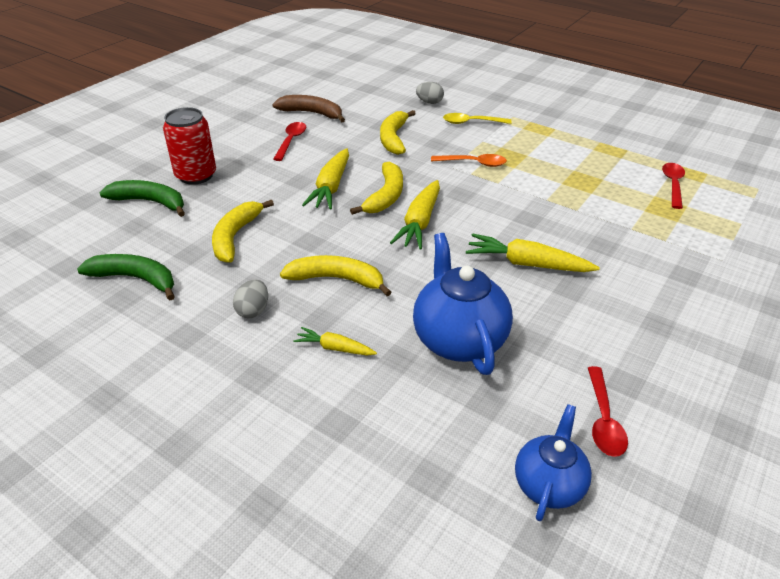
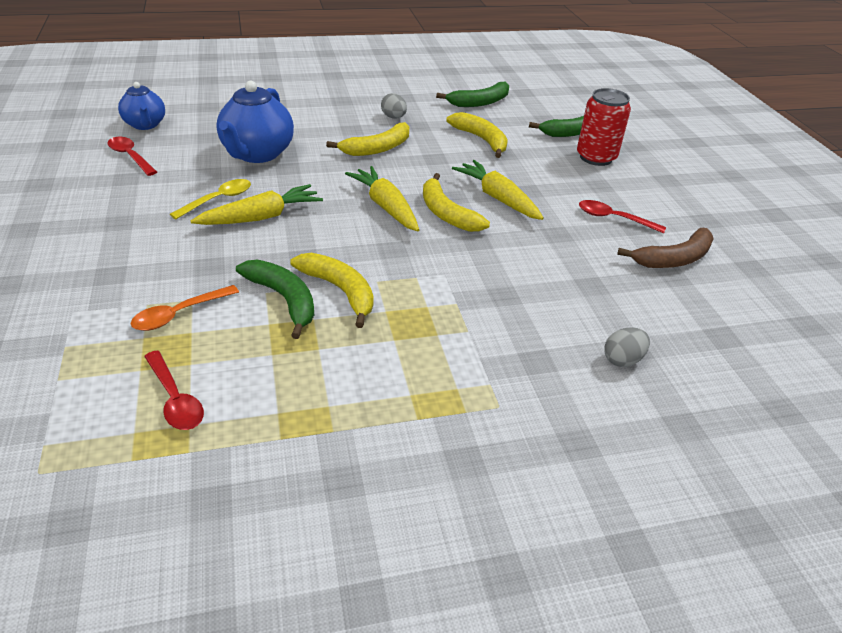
camera: 130 degrees right, 0 degrees up
(291, 141) = (614, 218): red spoon -> red spoon turned 150 degrees clockwise
(335, 348) = (322, 123): yellow carrot -> none
(393, 138) = (551, 276): yellow banana -> yellow banana (340, 291)
(458, 339) = (257, 154): blue teapot -> blue teapot turned 75 degrees clockwise
(472, 122) = (523, 355): yellow spoon -> yellow spoon (218, 200)
(473, 163) = (431, 291): orange spoon -> orange spoon (179, 314)
(569, 200) = (284, 299): none -> green banana

